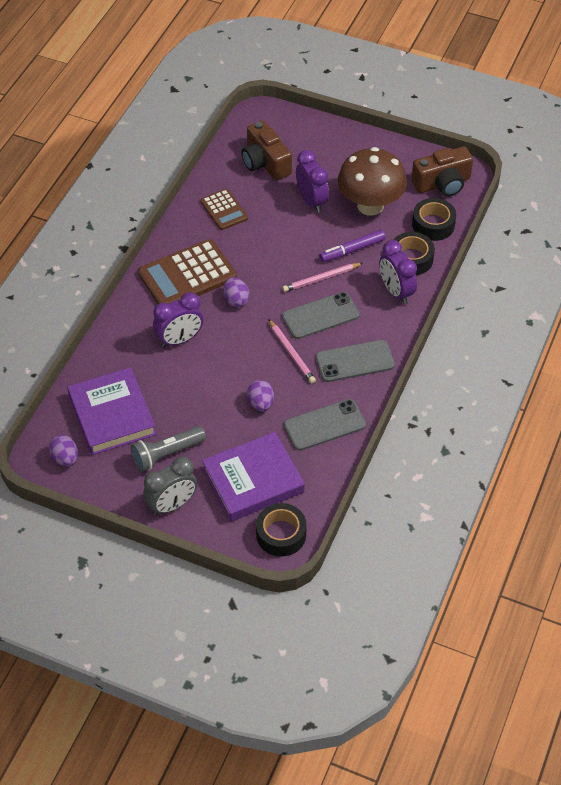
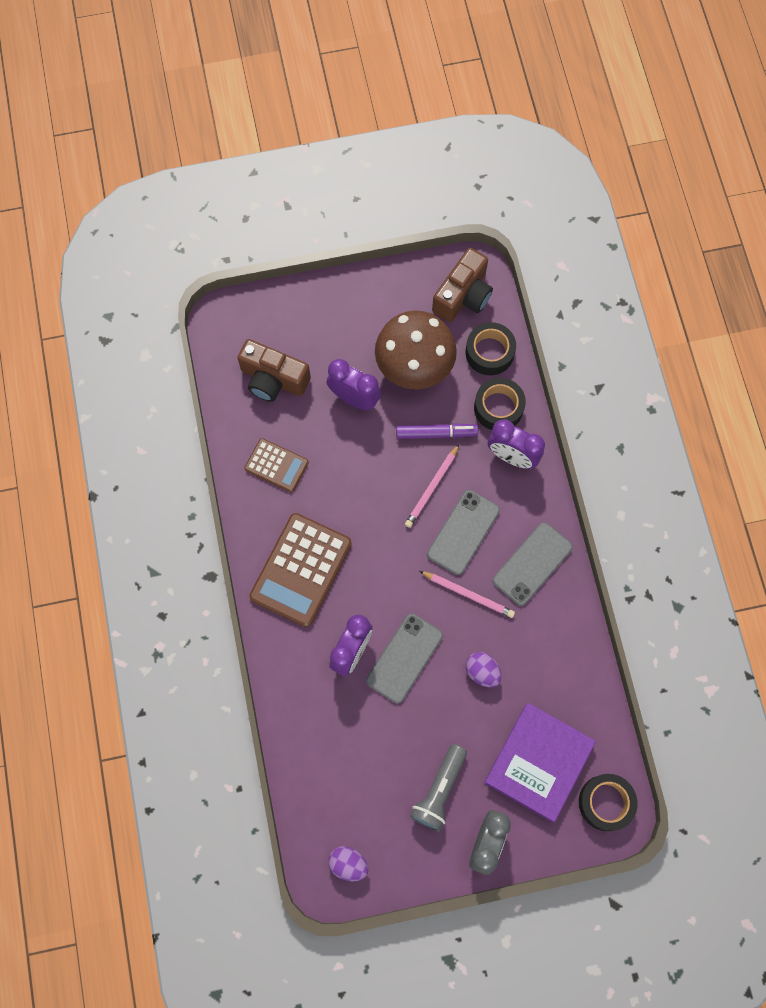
camera: 35 degrees left, 20 degrees up
(112, 415) = (354, 783): purple book -> none
(236, 300) = (370, 568): purple egg -> none
(324, 425) = (557, 655): grey phone -> grey phone (404, 658)
(352, 250) = (436, 433): purple marker -> purple marker turned 120 degrees counterclockwise

